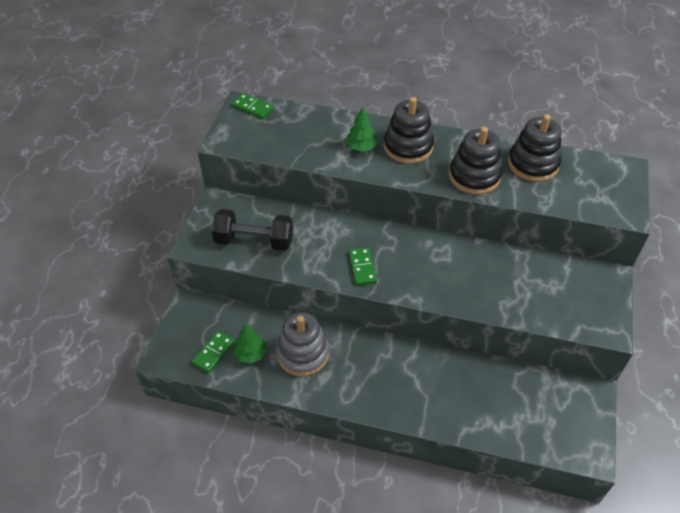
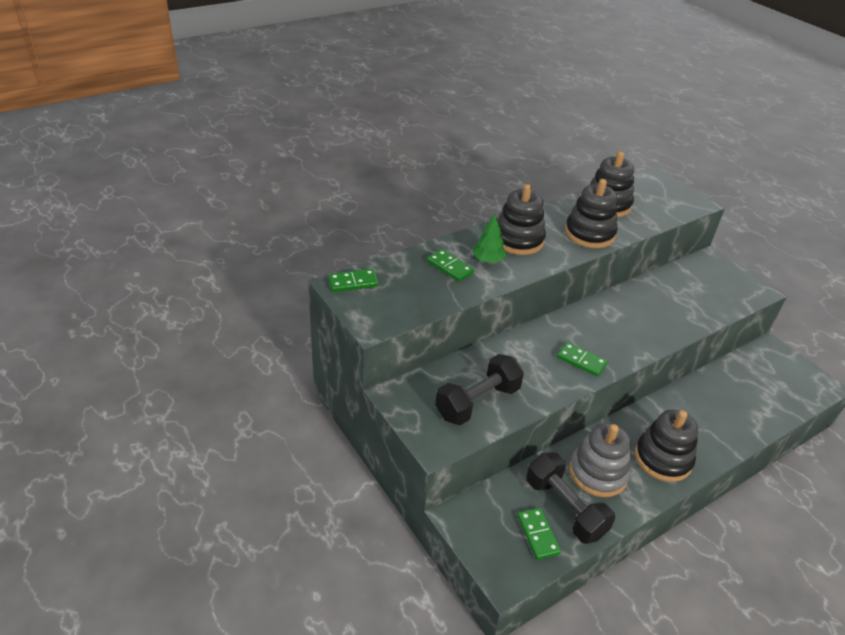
camera: 50 degrees left, 10 degrees down
(251, 353) = (565, 508): green tree -> black dumbbell
(327, 135) = (450, 267): none -> green domino
(360, 384) = (663, 459): none -> black stacking toy

